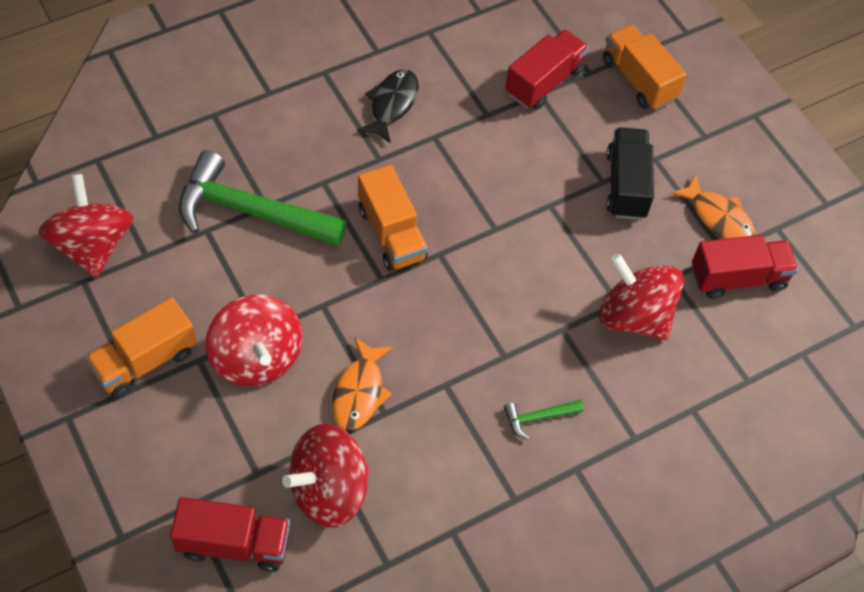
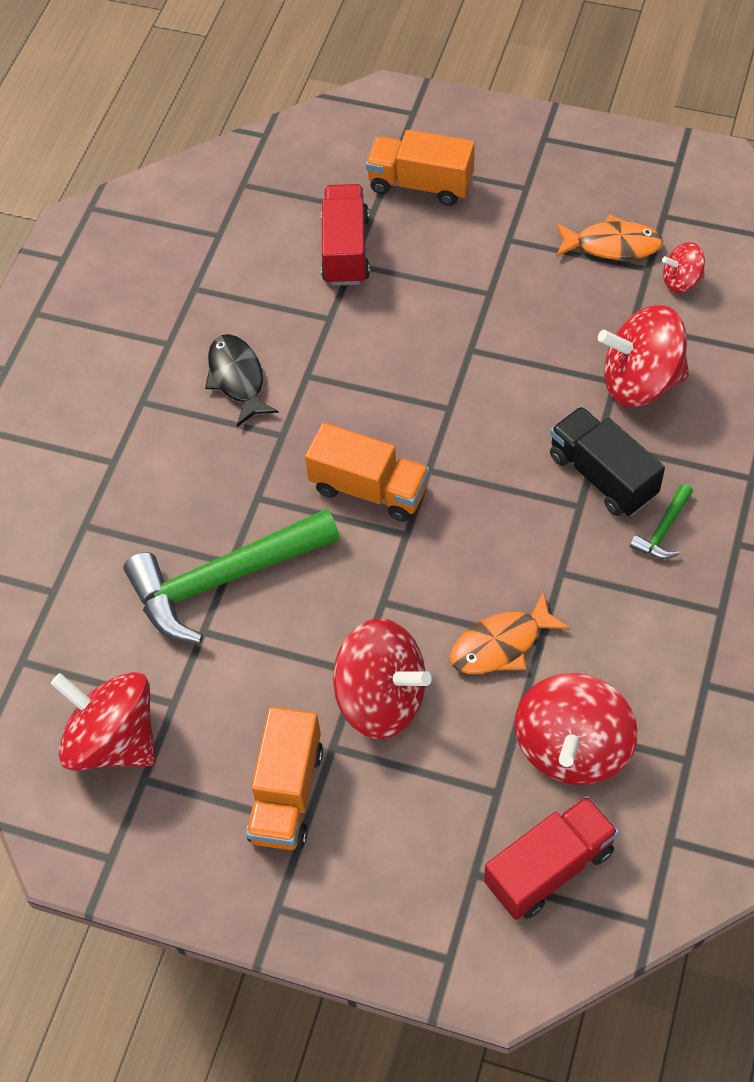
camera: 35 degrees left, 0 degrees up
(359, 392) = (501, 644): orange fish -> orange fish turned 90 degrees clockwise
(626, 185) = (512, 280): black truck -> black truck (602, 476)
(738, 278) = (681, 281): red truck -> red spinning top

